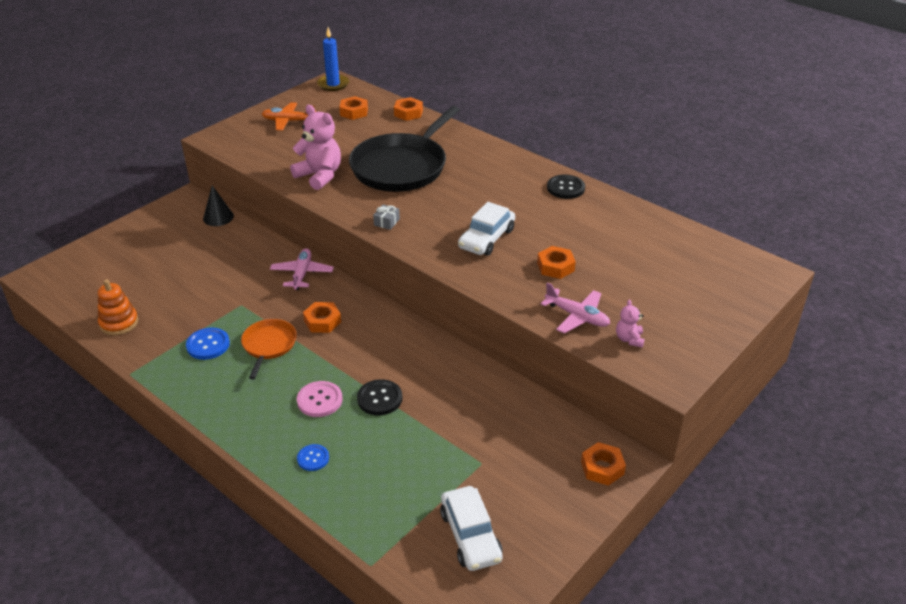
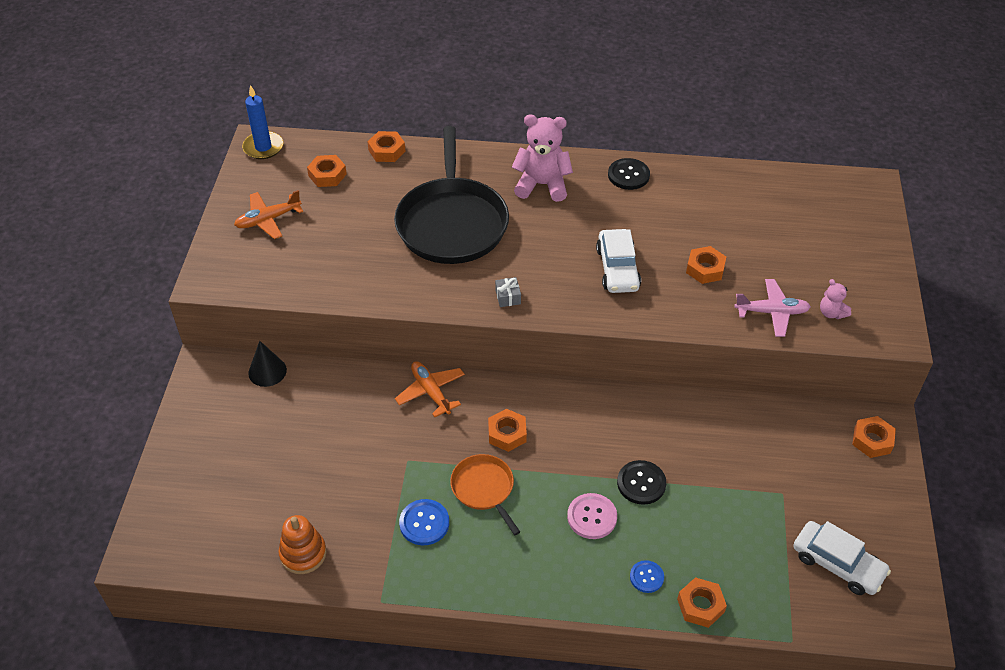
camera: 35 degrees left, 10 degrees up
(302, 274) = (431, 392): pink plane -> orange plane
(319, 176) = (381, 274): pink teddy bear -> pink teddy bear (542, 185)
(330, 499) = (700, 605): none -> orange nut

